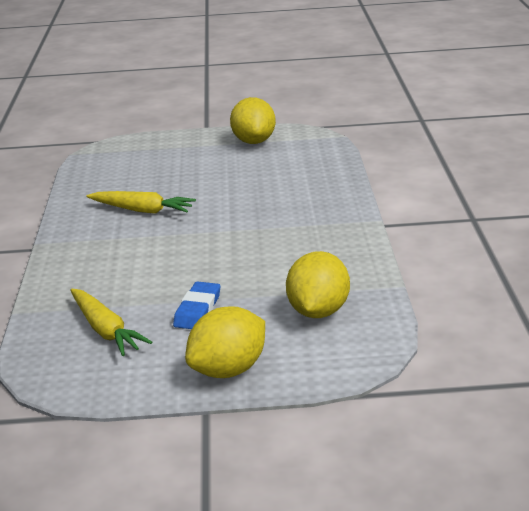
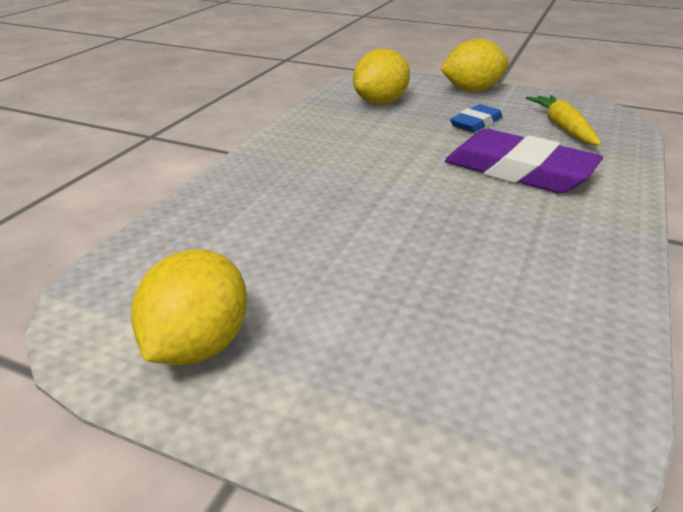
camera: 155 degrees left, 5 degrees up
(140, 264) = (518, 170): none -> purple eraser
(142, 210) = (495, 241): yellow carrot -> none

